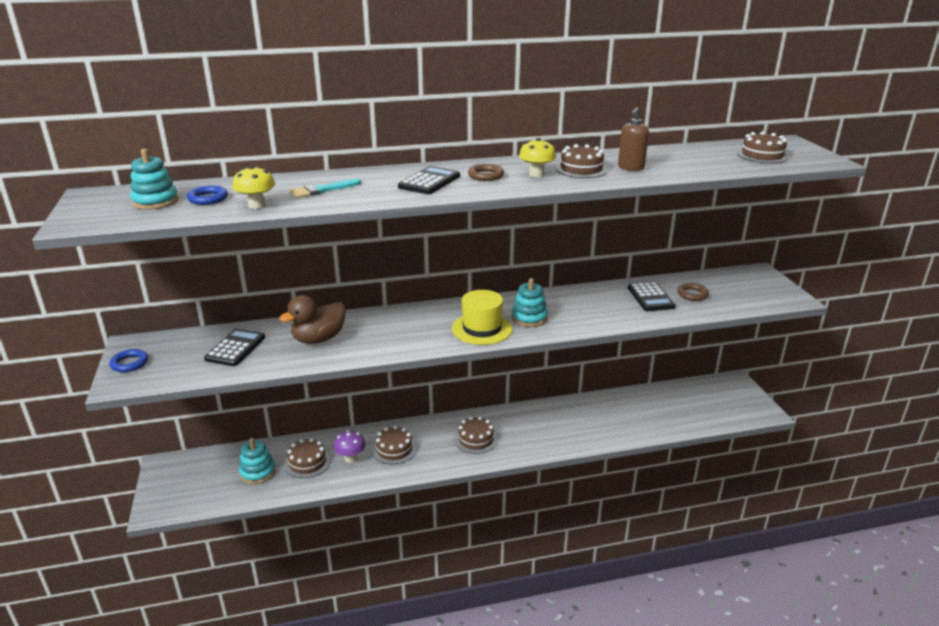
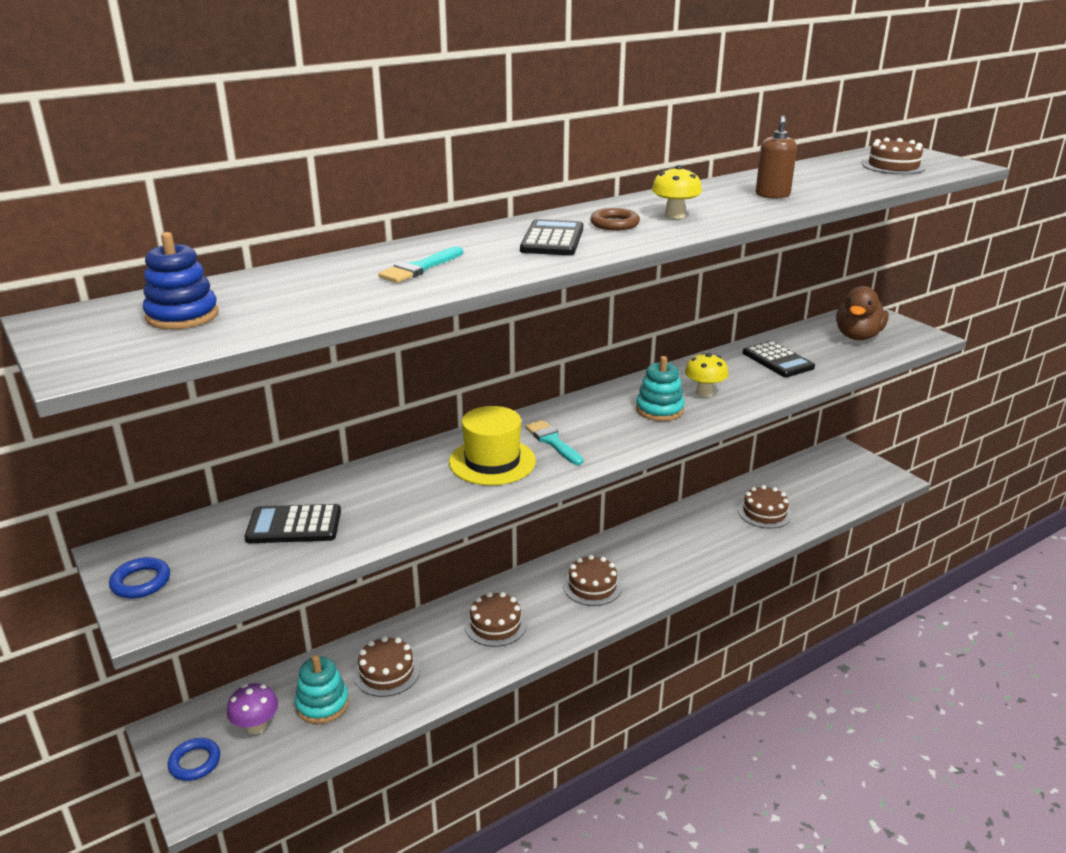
camera: 20 degrees left, 0 degrees up
(155, 201) = (182, 316): turquoise stacking toy -> blue stacking toy
(208, 199) = (263, 301): blue ring -> blue ring (195, 762)
(235, 348) = (294, 525): black calculator -> black calculator turned 90 degrees counterclockwise
(257, 205) = (351, 300): yellow mushroom -> yellow mushroom (704, 392)
(318, 339) = (407, 488): brown duck -> brown duck (857, 336)
(350, 458) = (444, 651): purple mushroom -> purple mushroom (256, 726)
(436, 326) = (552, 441): none -> turquoise brush
(482, 328) = (613, 433): yellow hat -> yellow hat (492, 461)
(581, 169) = (718, 203): brown cake -> brown cake (764, 512)
(692, 294) = (819, 349): brown ring -> none

